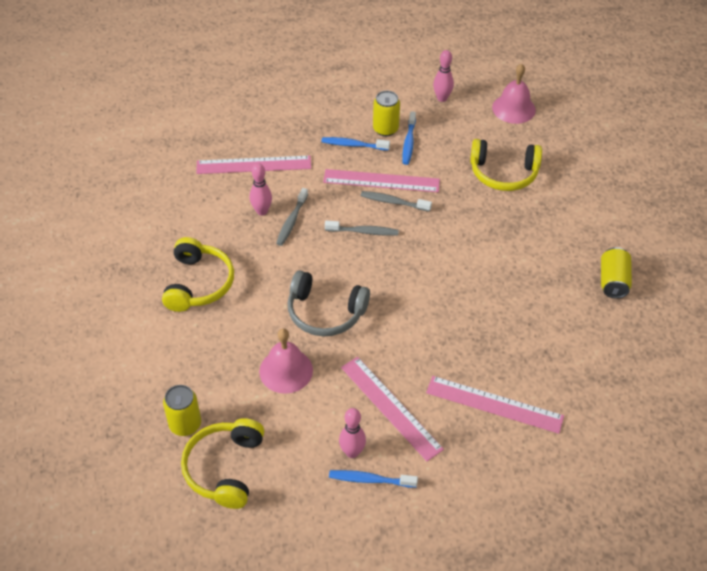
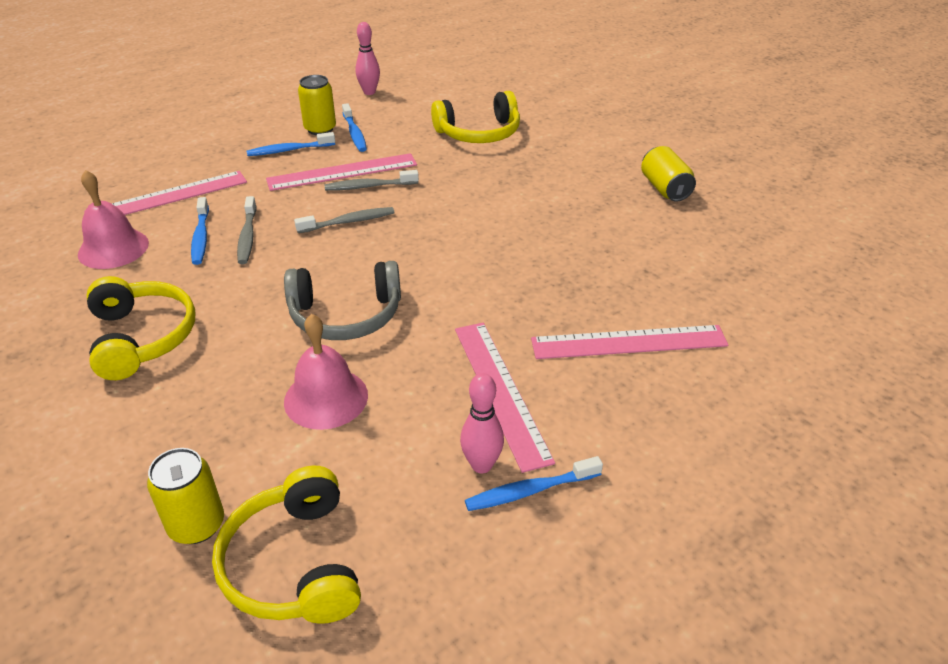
camera: 25 degrees left, 10 degrees down
(262, 211) = (201, 237): pink bowling pin -> blue toothbrush
(390, 407) = (500, 391): pink ruler -> pink ruler turned 45 degrees clockwise
(513, 108) = (452, 83): pink bell -> pink bell (113, 248)

